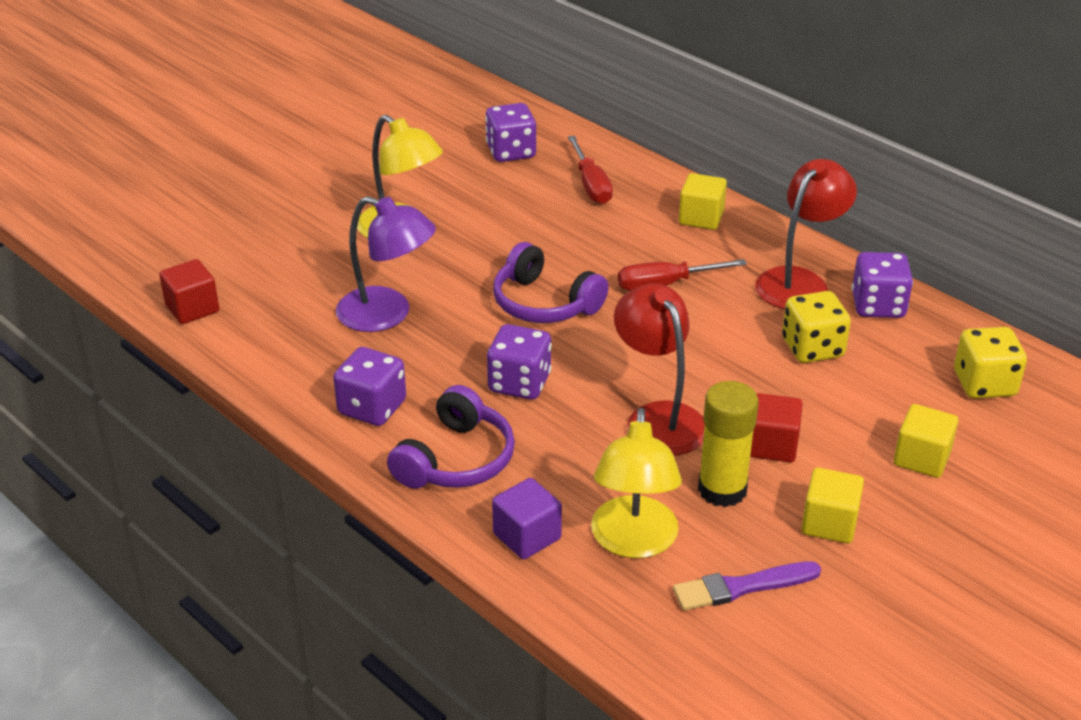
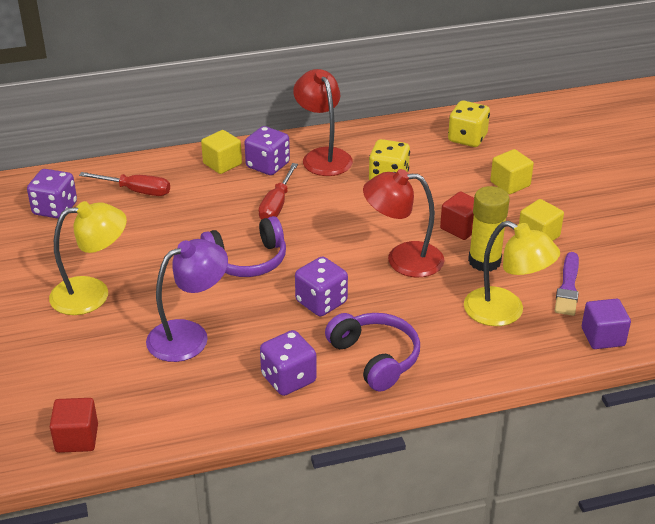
camera: 60 degrees left, 0 degrees up
(527, 536) = (470, 353): purple cube -> purple cube (603, 337)
(878, 306) = (371, 141): purple dice -> purple dice (268, 165)

